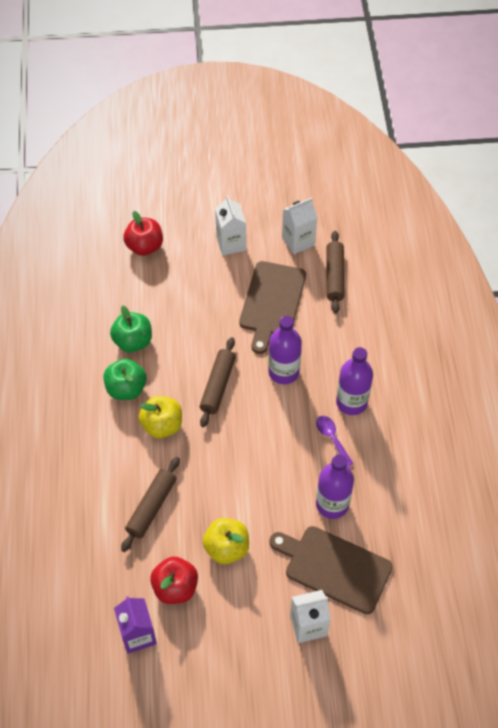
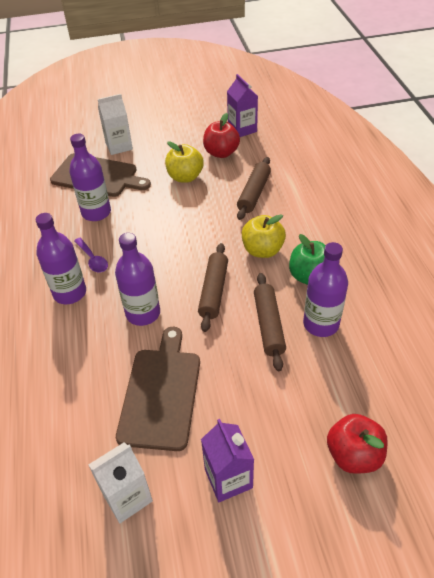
camera: 175 degrees right, 10 degrees down
(133, 341) = (321, 324): green apple -> purple bottle
(231, 243) = (228, 478): white carton -> purple carton
(334, 276) = (76, 443): brown rolling pin -> brown rolling pin (269, 325)

